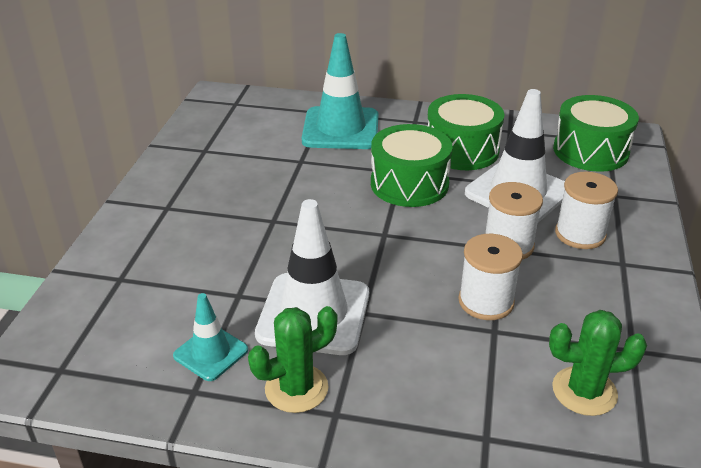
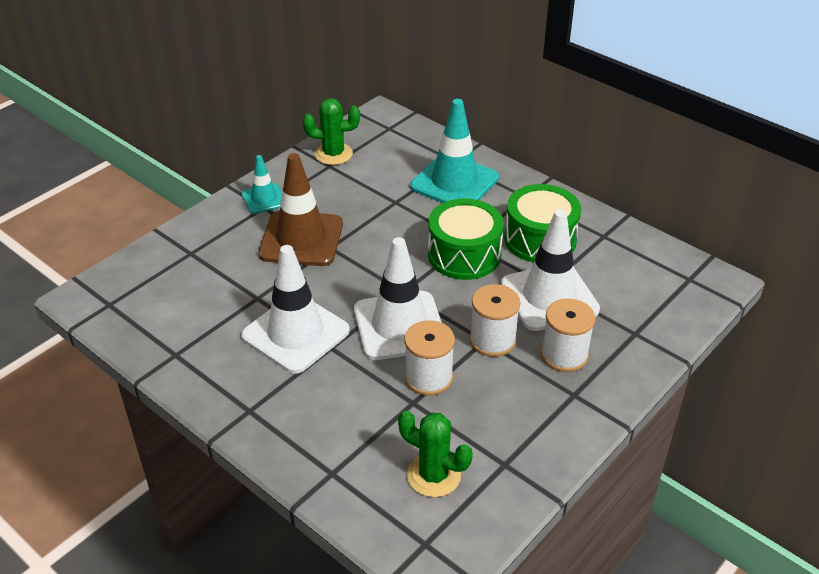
camera: 30 degrees right, 5 degrees up
(211, 353) = (206, 332): turquoise traffic cone -> turquoise traffic cone (264, 199)
(236, 223) = (301, 239): none -> brown traffic cone
(296, 388) = (239, 381): green cactus -> green cactus (333, 154)
(411, 266) = (399, 326): none -> white traffic cone
(590, 151) = (659, 283): green drum -> none

